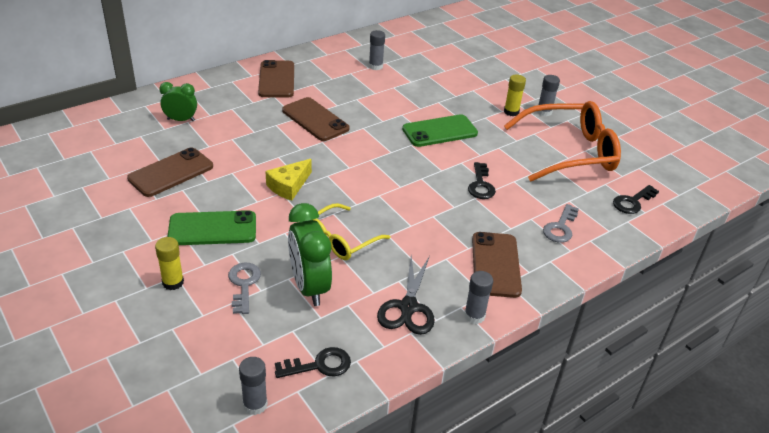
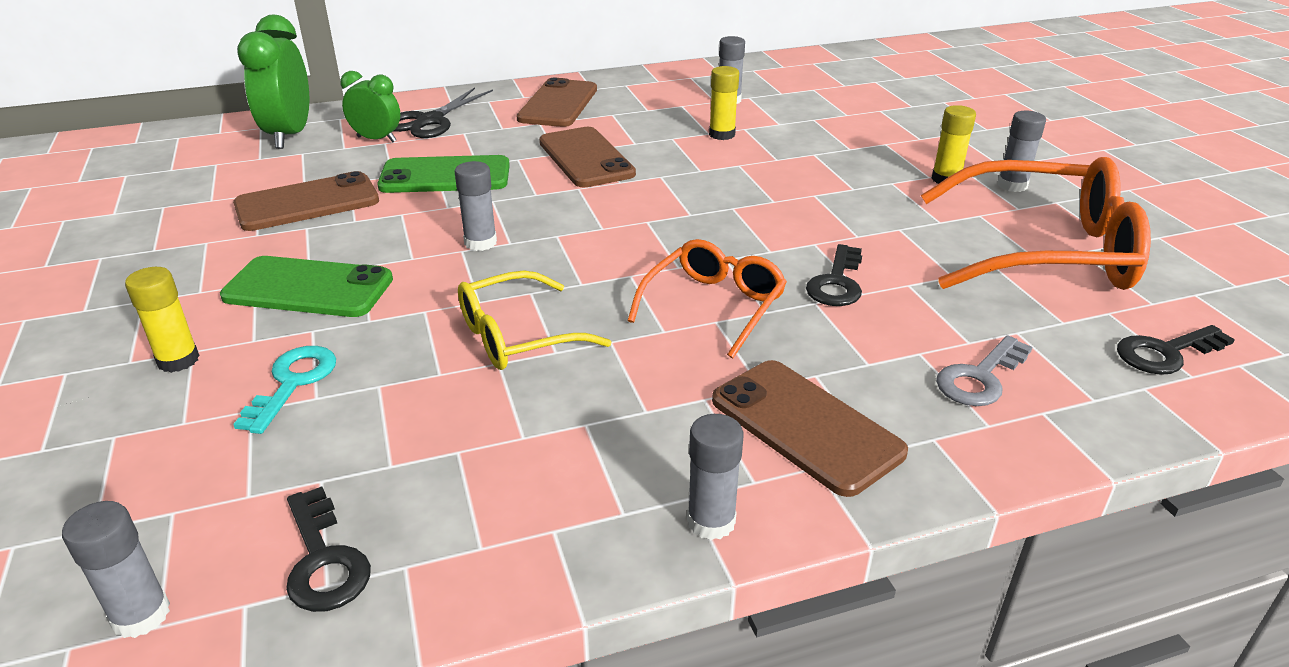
camera: 20 degrees right, 5 degrees down
(244, 284) = (293, 383): grey key -> turquoise key
(289, 186) = (480, 242): yellow cheese -> grey glue stick
(309, 287) = (406, 407): green clock -> green clock (289, 135)
(319, 365) = (323, 560): black key -> black key turned 60 degrees clockwise
(383, 93) = (722, 134): none -> yellow glue stick
(408, 307) = (576, 477): black scissors -> black scissors (430, 121)
(428, 207) = (714, 305): none -> orange glasses
(439, 131) = (795, 194): green phone -> green phone (445, 176)
(495, 264) = (805, 426): brown phone -> brown phone turned 60 degrees counterclockwise

